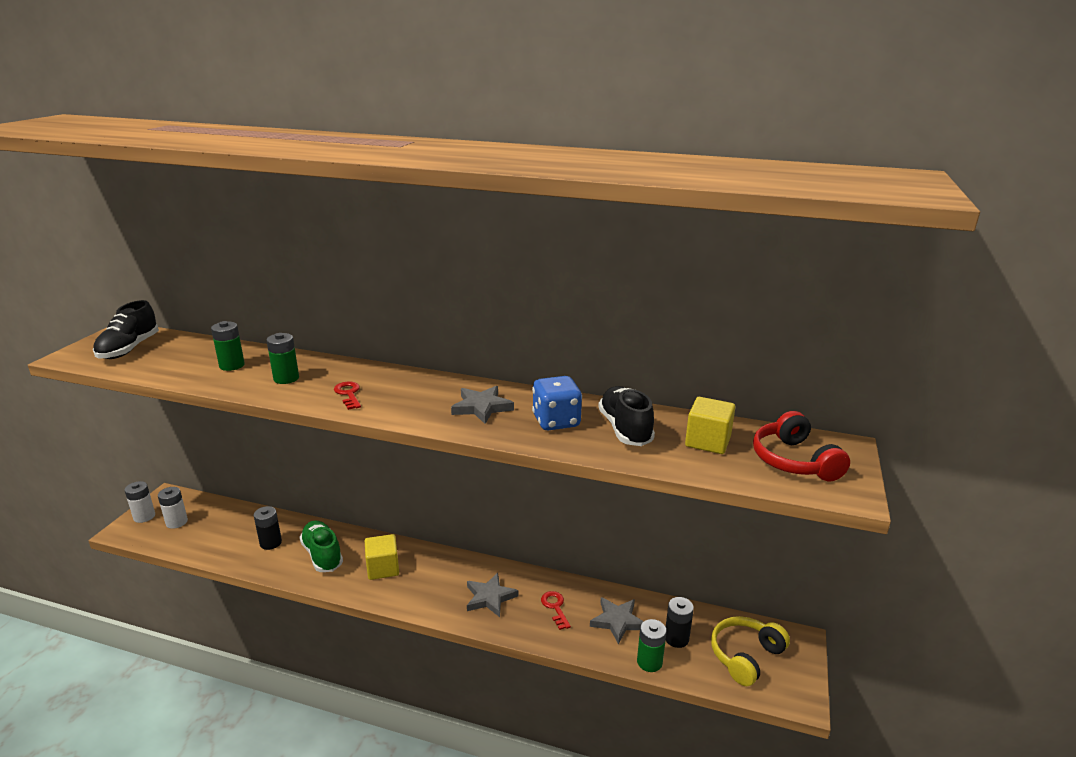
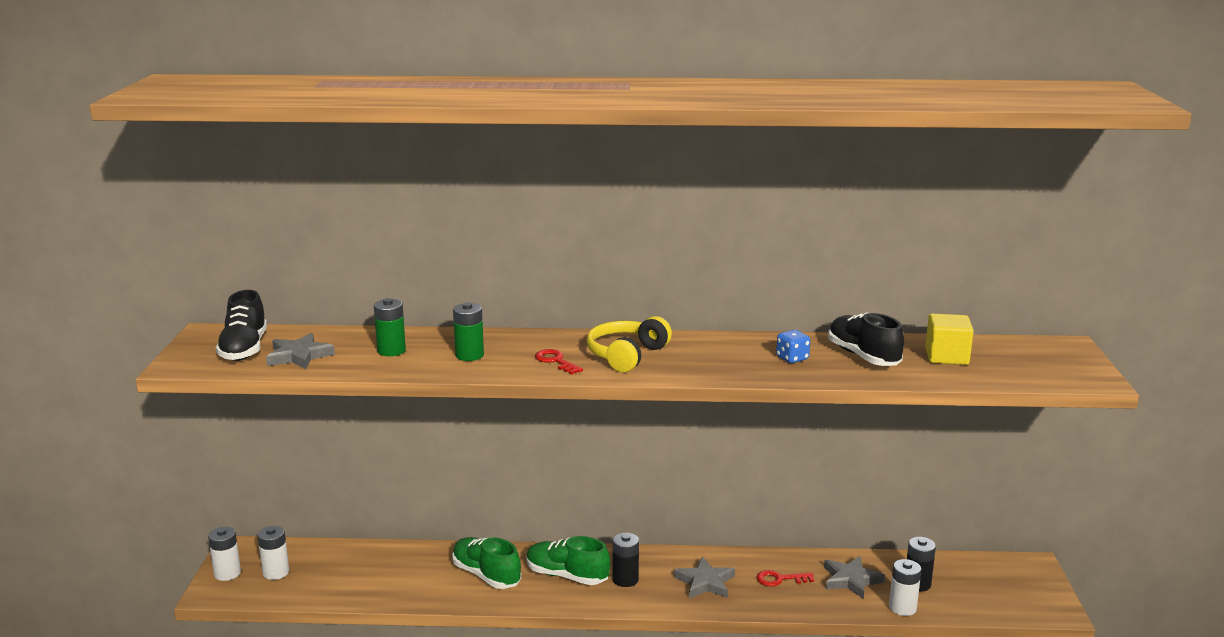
camera: 15 degrees left, 5 degrees down
(270, 543) = (414, 574): black battery -> black battery (625, 579)
(383, 568) = (567, 576): yellow cube -> green shoe
(482, 407) = (707, 356): grey star -> grey star (299, 356)
(555, 607) = (780, 579): red key -> red key turned 60 degrees counterclockwise
(556, 421) = (792, 358): blue dice -> blue dice, size x0.60
(649, 662) = (902, 608): green battery -> white battery
(745, 656) = (990, 586): yellow headphones -> yellow headphones (626, 355)
(793, 461) = (1032, 362): red headphones -> none

